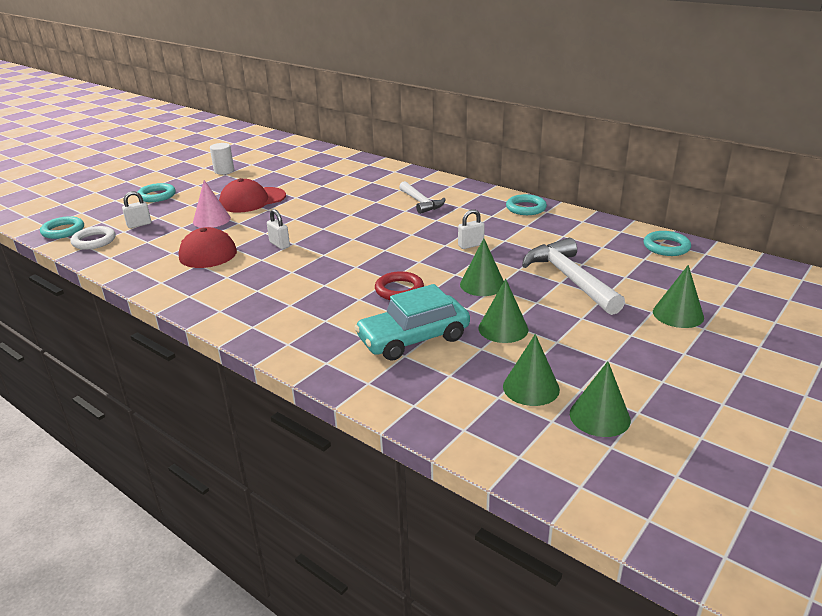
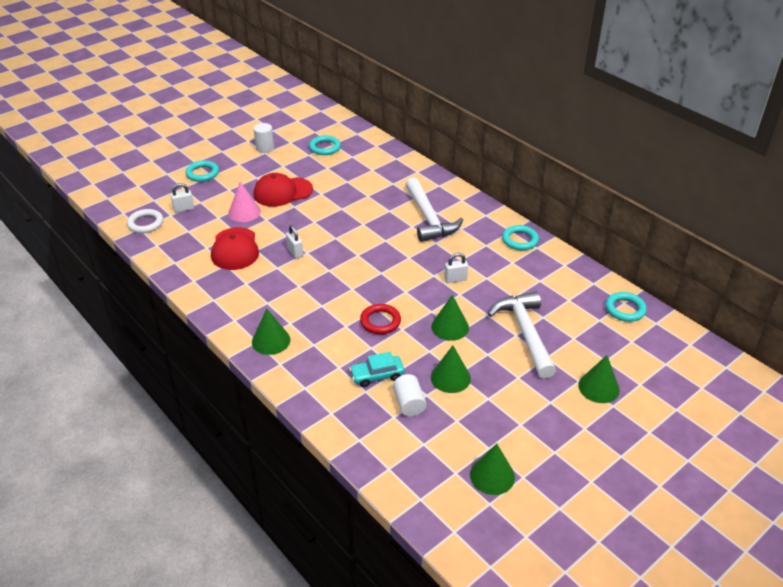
camera: 10 degrees right, 10 degrees up
(63, 231) = (122, 207): turquoise ring -> turquoise ring (325, 147)
(413, 338) = (377, 375): turquoise car -> turquoise car, size x0.60
(421, 202) = (428, 218): white hammer -> white hammer, size x1.59
(463, 359) = (409, 403): none -> white cylinder
(531, 387) = (451, 440): green cone -> green cone (271, 341)

